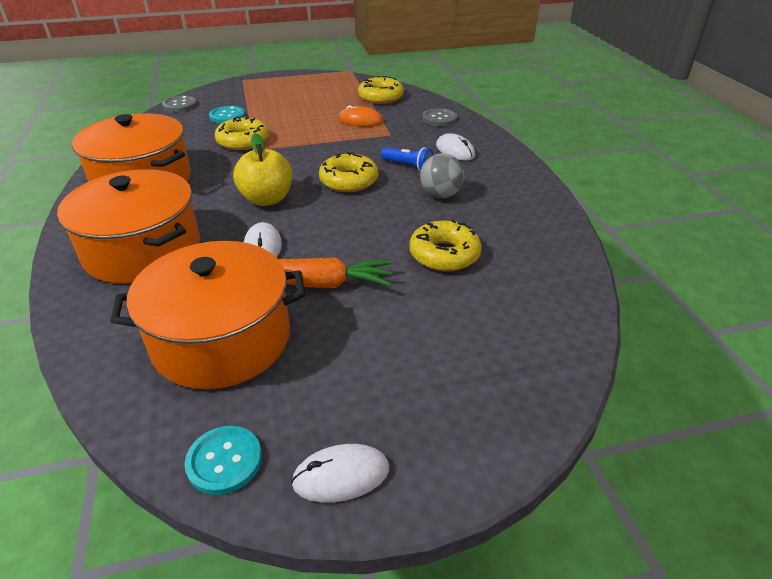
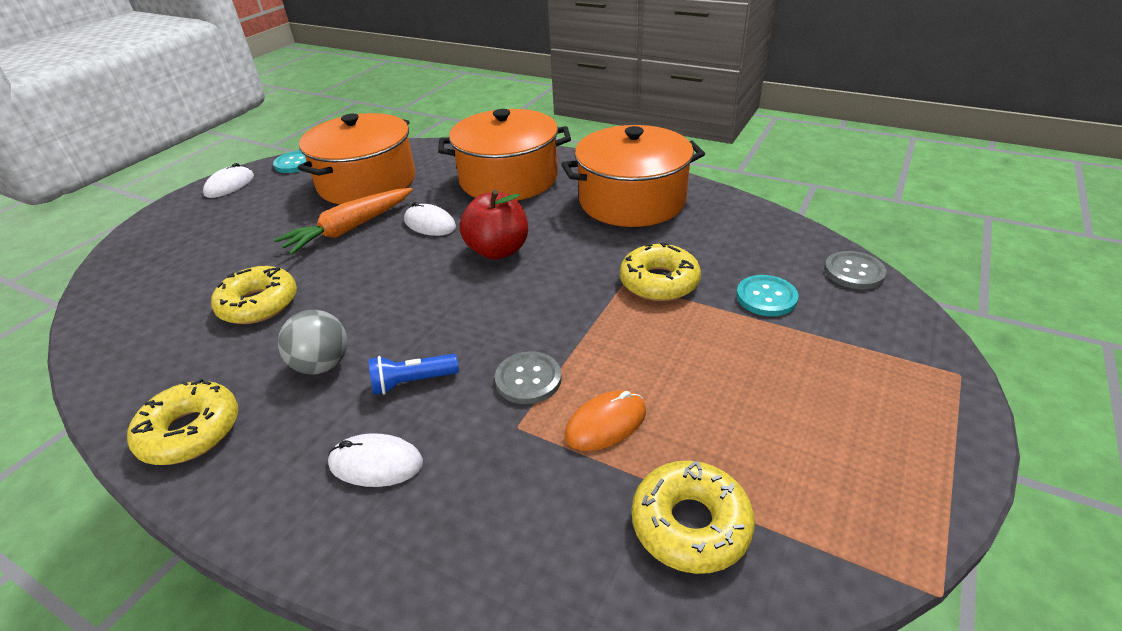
camera: 135 degrees right, 0 degrees up
(267, 199) = (498, 250): yellow apple -> red apple
(349, 181) = (453, 315): yellow donut -> yellow donut (191, 431)
(439, 119) = (493, 541): grey button -> grey button (528, 379)

